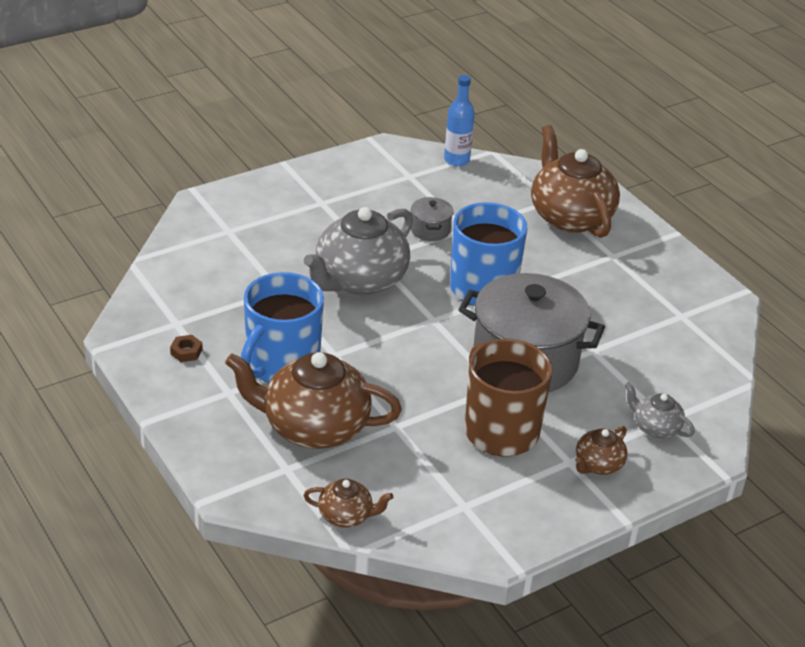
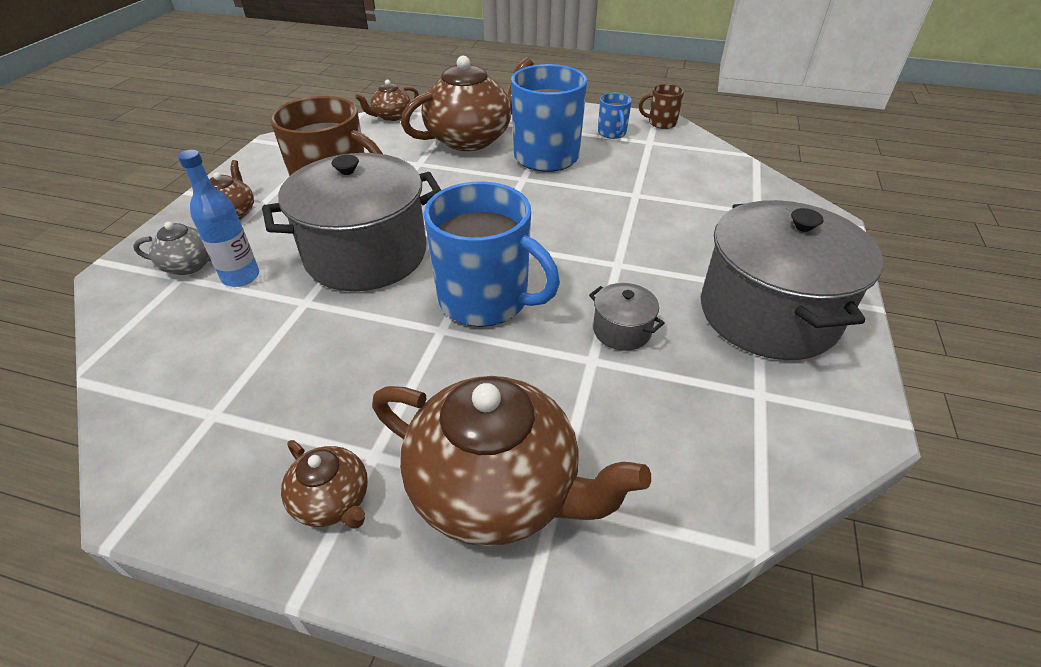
camera: 140 degrees right, 5 degrees up
(125, 334) = (661, 123): none -> brown mug
(186, 352) = (612, 133): brown nut -> blue mug
(342, 192) = (768, 313): none -> grey pot
(359, 280) = (596, 237): grey teapot -> none
(456, 160) = (767, 478): blue bottle -> blue bottle (241, 277)
(643, 251) = (333, 501): none -> brown teapot

